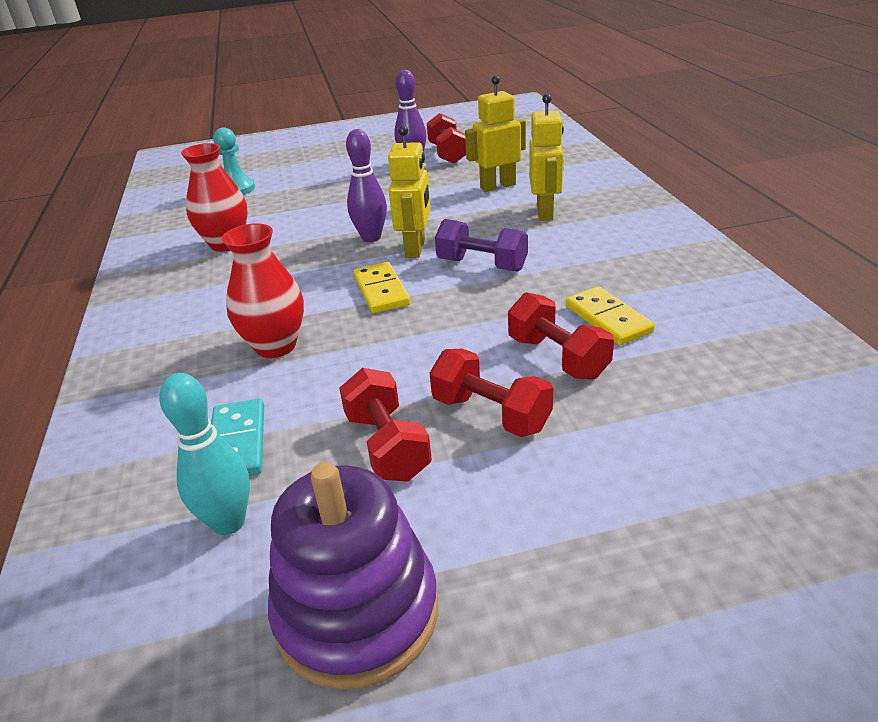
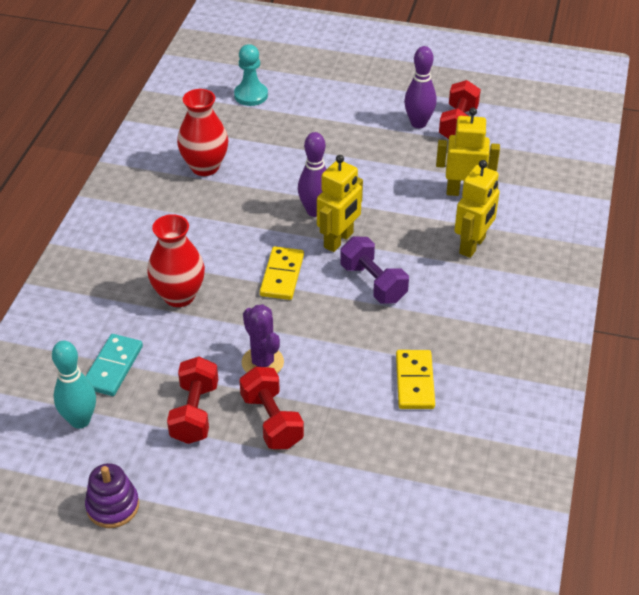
camera: 25 degrees right, 10 degrees up
(357, 612) = (113, 506): purple stacking toy -> purple stacking toy, size x0.56
(428, 366) = (262, 362): none -> purple cactus
(557, 357) = (350, 398): red dumbbell -> none

